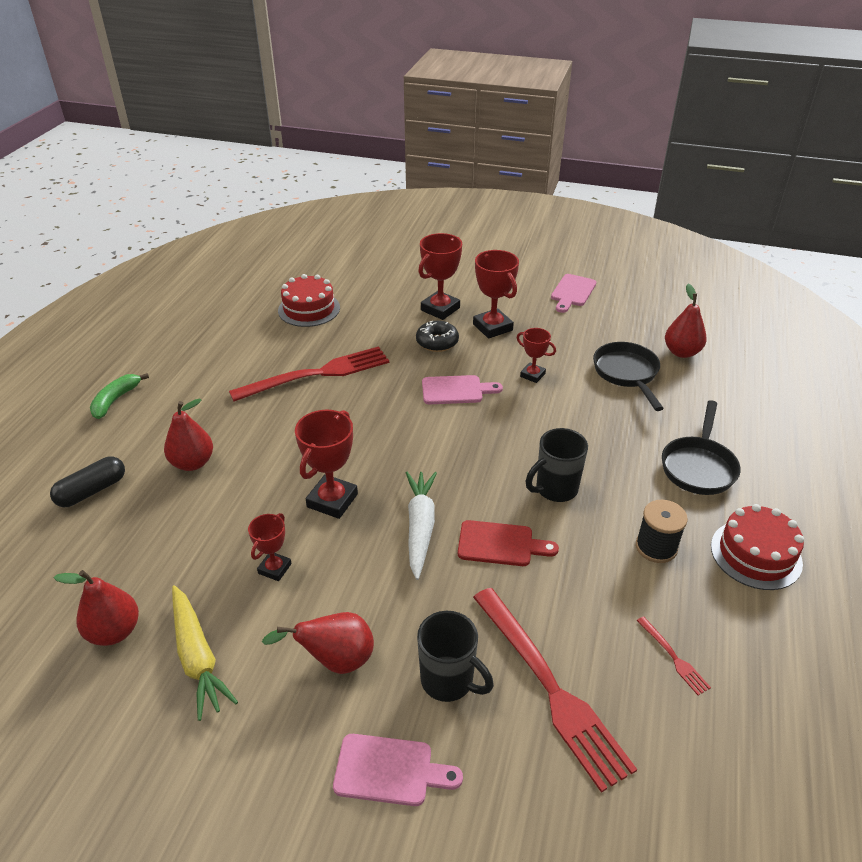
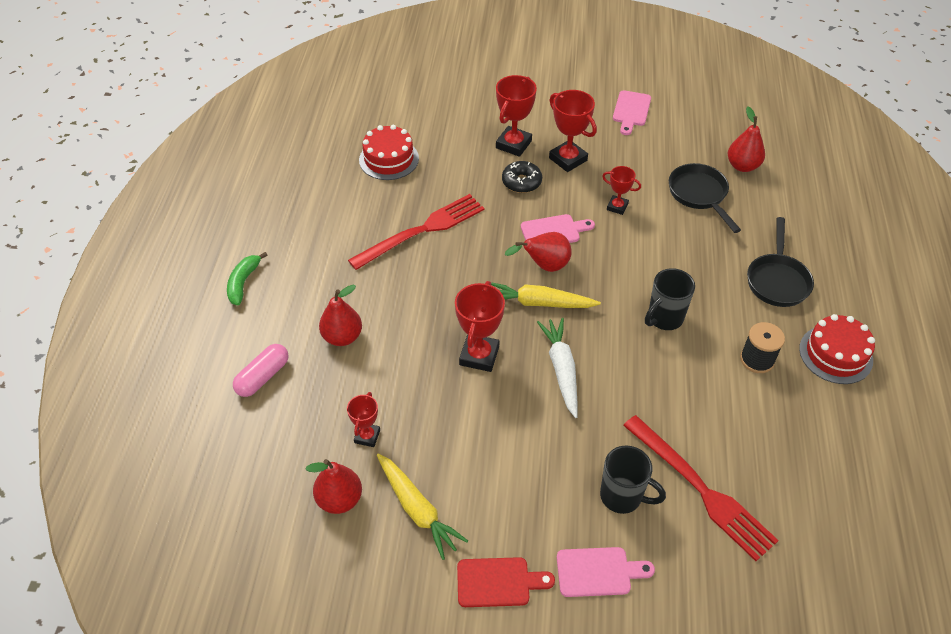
camera: 10 degrees left, 10 degrees up
(92, 491) = (263, 377): black capsule -> pink capsule
(274, 568) = (452, 425): red trophy -> red trophy (367, 436)
(335, 660) = (529, 494): red pear -> red pear (544, 266)
(417, 456) = (539, 303): none -> yellow carrot
(500, 544) = (632, 375): red cutting board -> red cutting board (498, 582)
(674, 657) = (788, 450): red fork -> none

